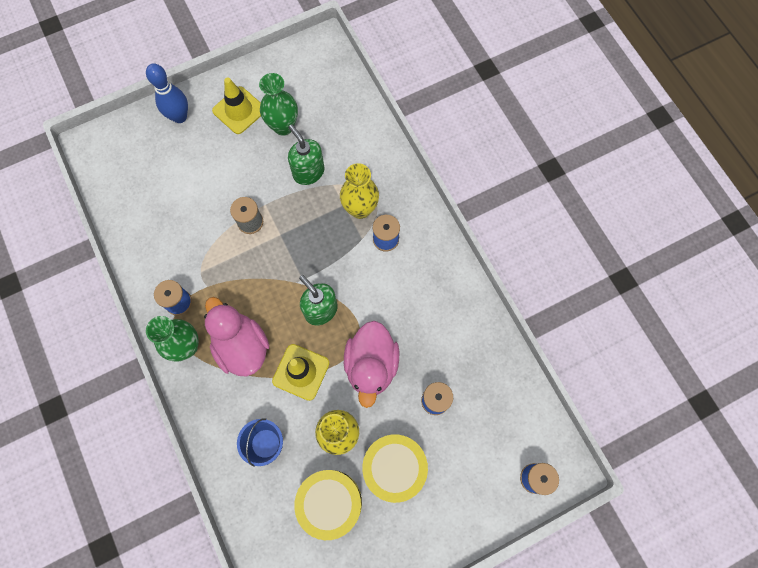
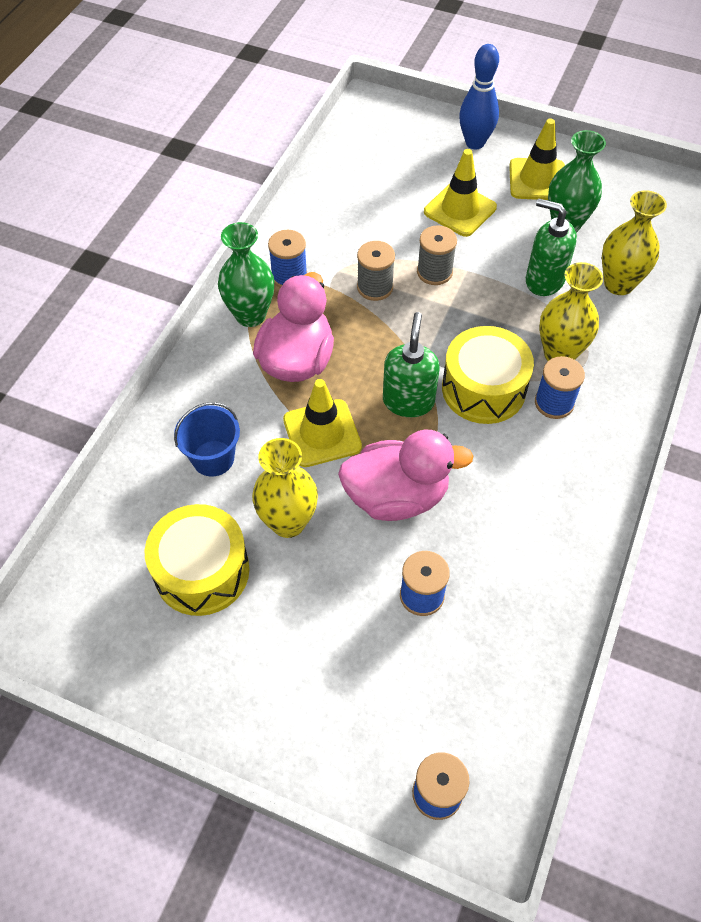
camera: 50 degrees right, 15 degrees down
(220, 169) = (460, 210): none -> yellow traffic cone
(231, 262) = (375, 287): none -> grey spool
(308, 172) = (544, 280): green soap dispenser -> green soap dispenser turned 75 degrees counterclockwise
(345, 138) = (618, 284): none -> yellow vase
(371, 365) = (396, 496): pink duck -> pink duck turned 150 degrees counterclockwise
(394, 468) = (300, 610): yellow drum -> yellow drum (483, 389)

